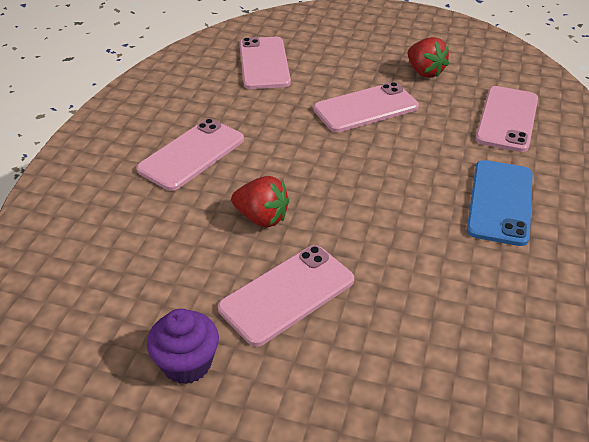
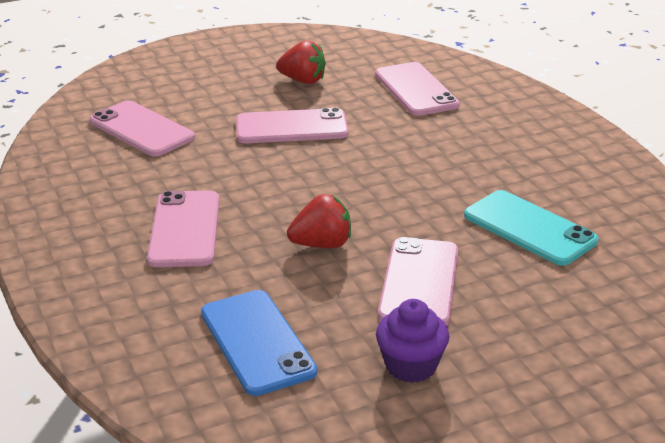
camera: 40 degrees left, 10 degrees down
(365, 108) = (291, 127): pink phone -> pink phone turned 60 degrees clockwise
(441, 299) = (529, 228): none -> turquoise phone
(500, 202) = (486, 148): blue phone -> blue phone (257, 342)

